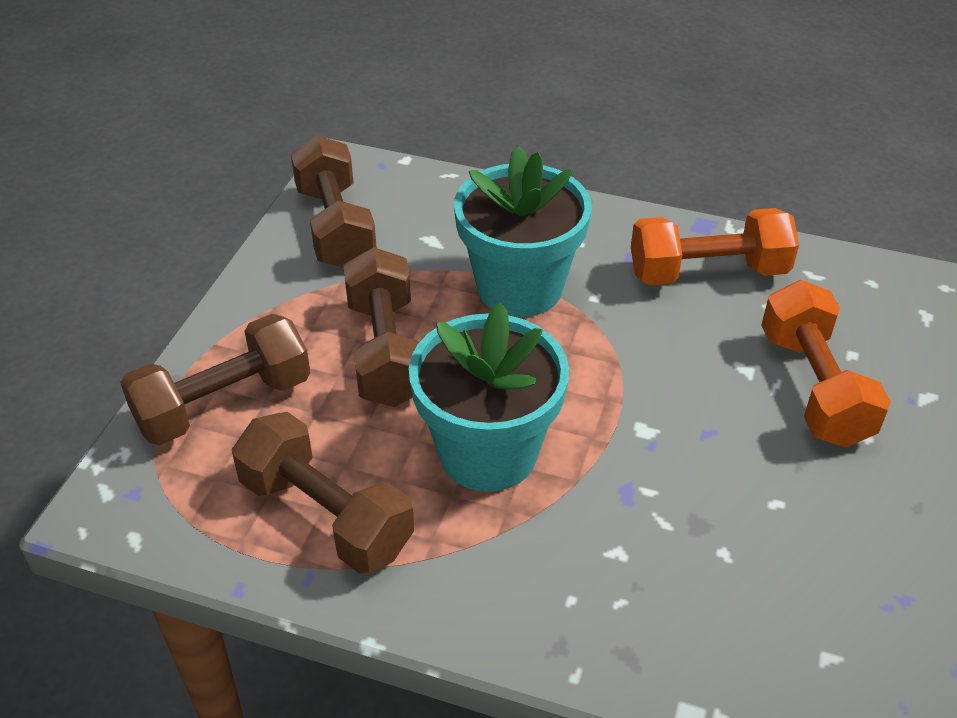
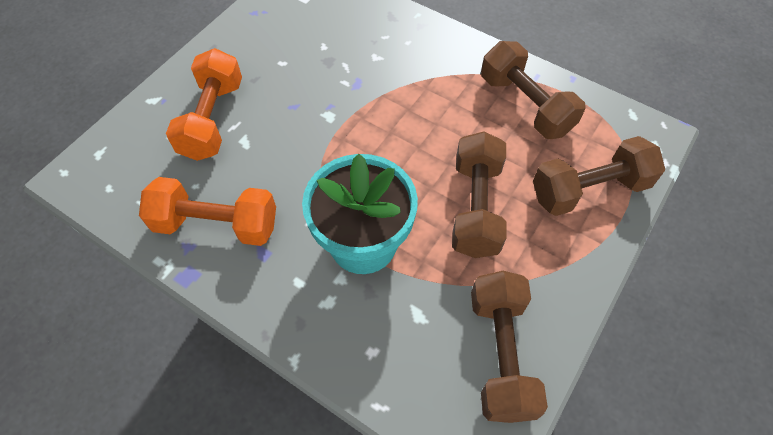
camera: 165 degrees left, 15 degrees up
(488, 452) = (426, 121): turquoise flower pot -> none

